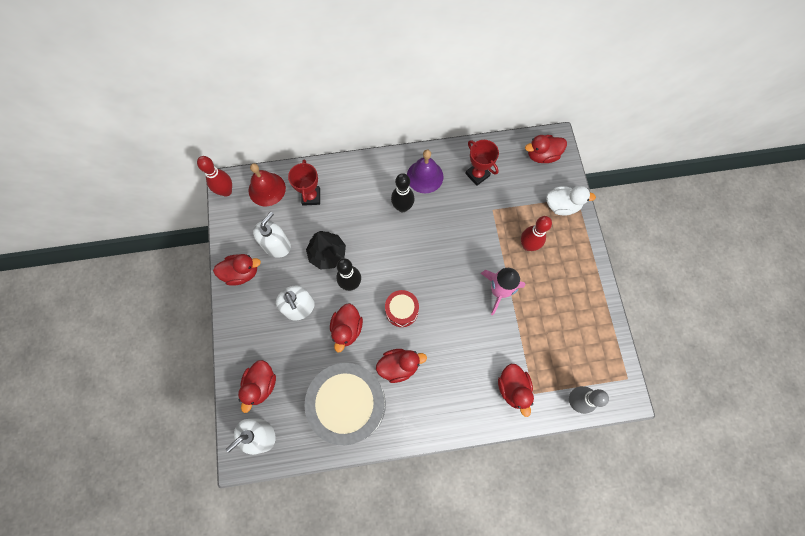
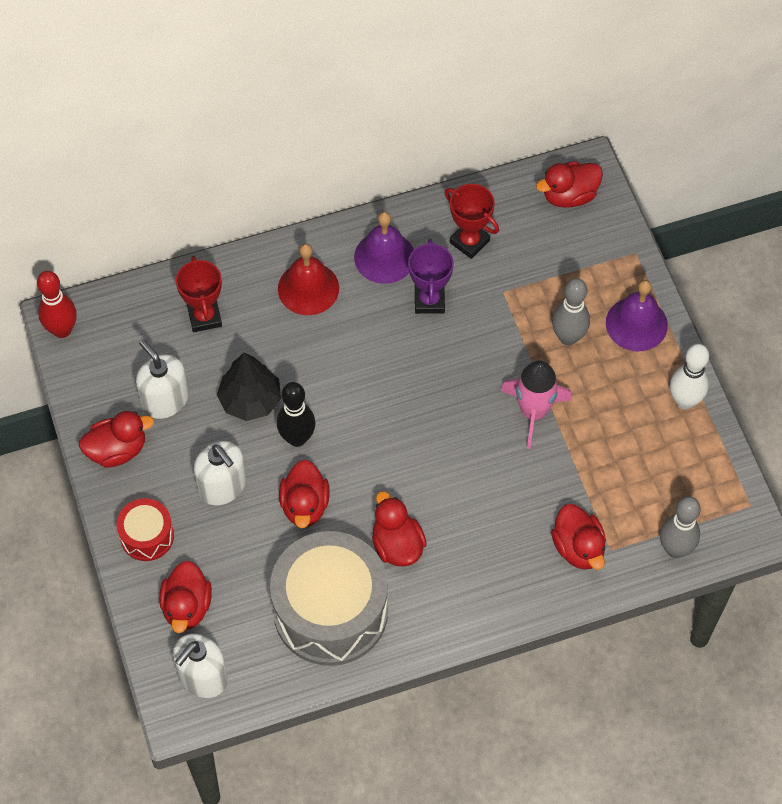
camera: 10 degrees left, 10 degrees down
(267, 189) = (128, 316): red bell -> red bell (308, 288)
(277, 245) = (165, 400): white soap dispenser -> white soap dispenser turned 60 degrees counterclockwise
(399, 366) = (397, 545): red duck -> red duck turned 90 degrees counterclockwise
(401, 311) = (386, 465): red drum -> red drum (147, 536)
(402, 207) = (357, 310): black bowling pin -> none
(447, 208) = (429, 301): none -> purple trophy
(528, 245) = (568, 337): red bowling pin -> grey bowling pin
(562, 206) = (612, 269): white duck -> none
(571, 243) = (636, 324): none -> purple bell
(594, 299) = (684, 401): none -> white bowling pin

